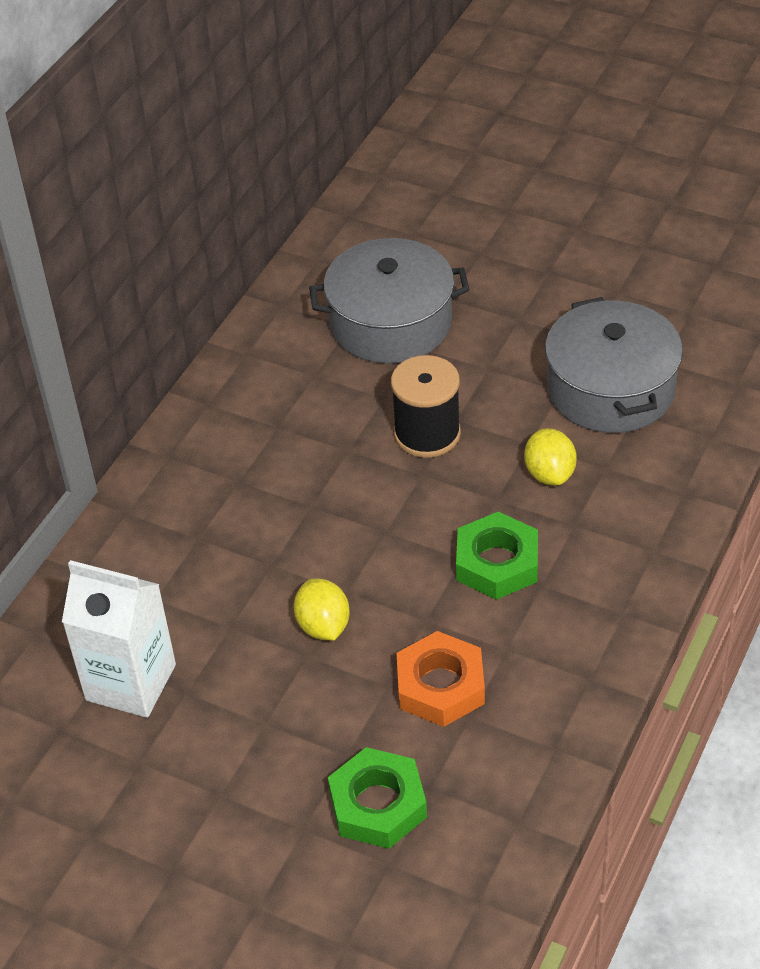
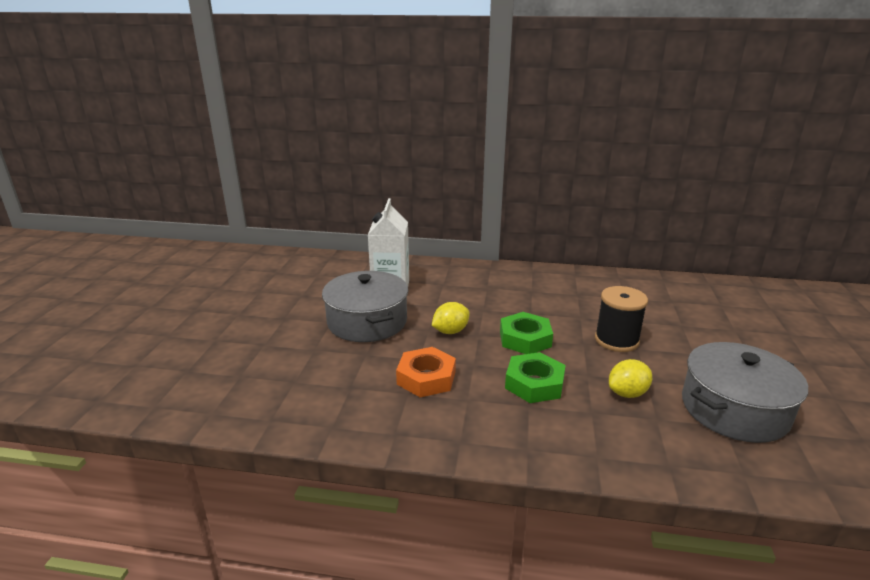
camera: 70 degrees right, 20 degrees down
(377, 805) = (334, 370): green nut -> green nut (525, 339)
(391, 323) = (690, 313): grey pot -> grey pot (367, 322)

